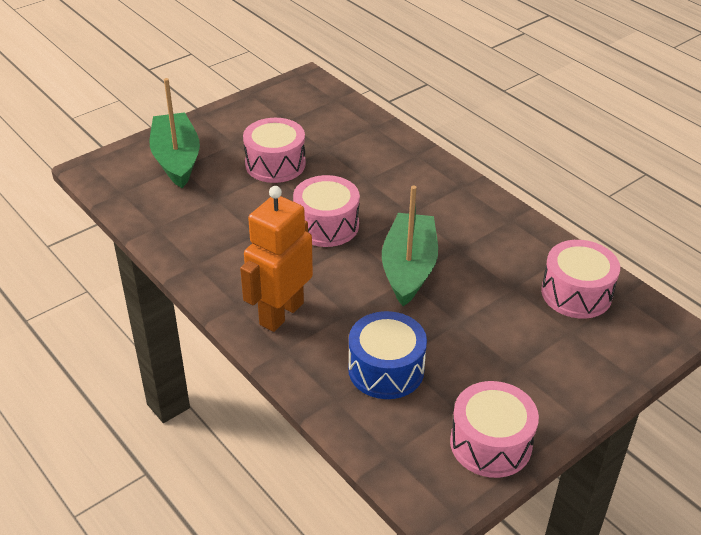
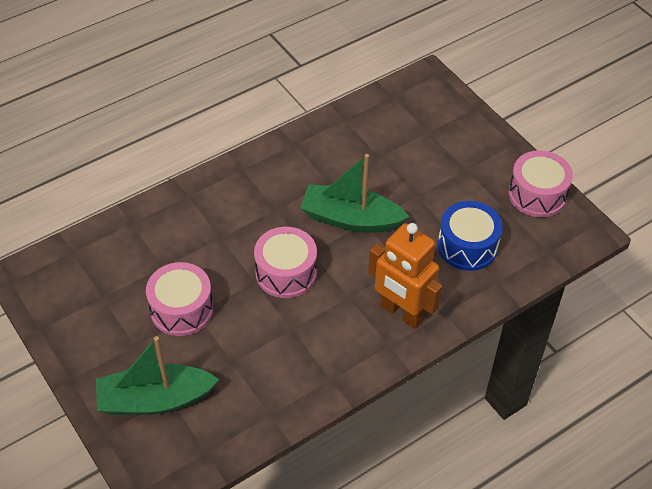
camera: 85 degrees left, 10 degrees up
(576, 293) = (388, 120): pink drum -> none

